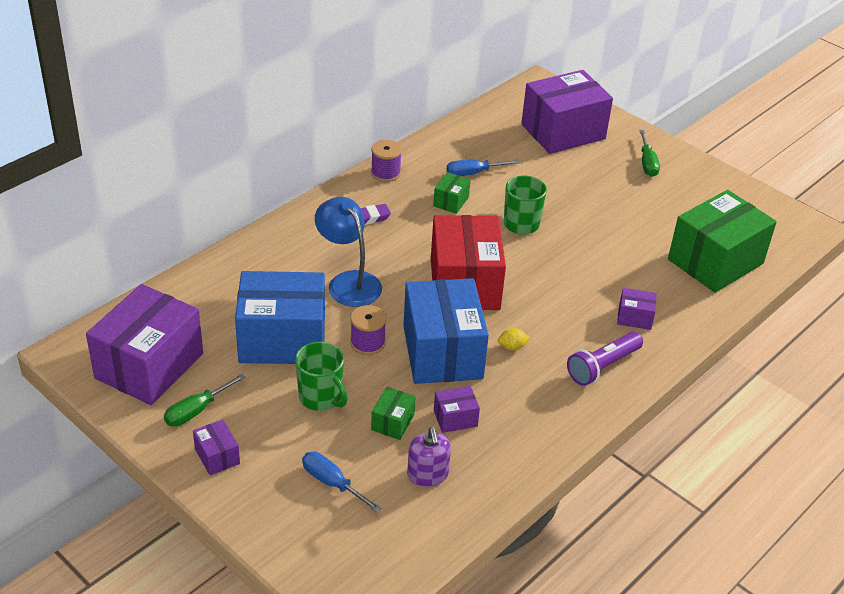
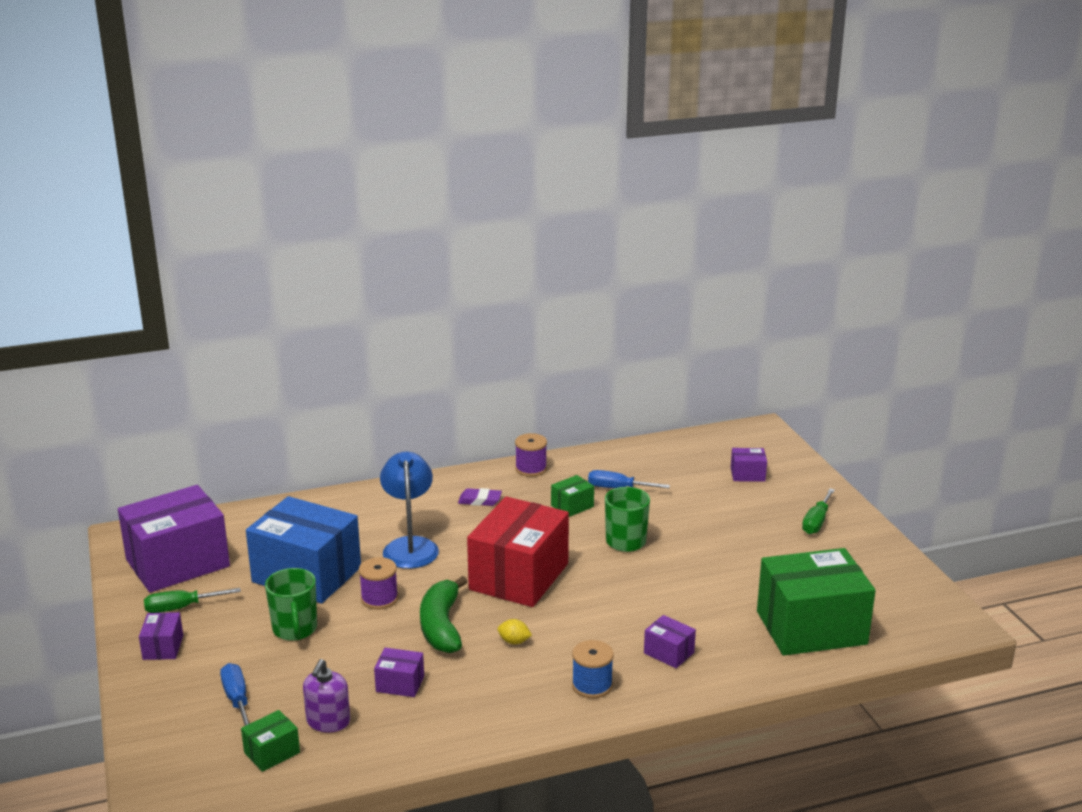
camera: 30 degrees right, 15 degrees down
(392, 422) = (339, 669): green box -> green box (272, 752)
(442, 352) = (441, 626): blue box -> green banana
(563, 132) = (747, 474): purple box -> purple box, size x0.43
(603, 366) = (592, 685): purple flashlight -> blue spool

